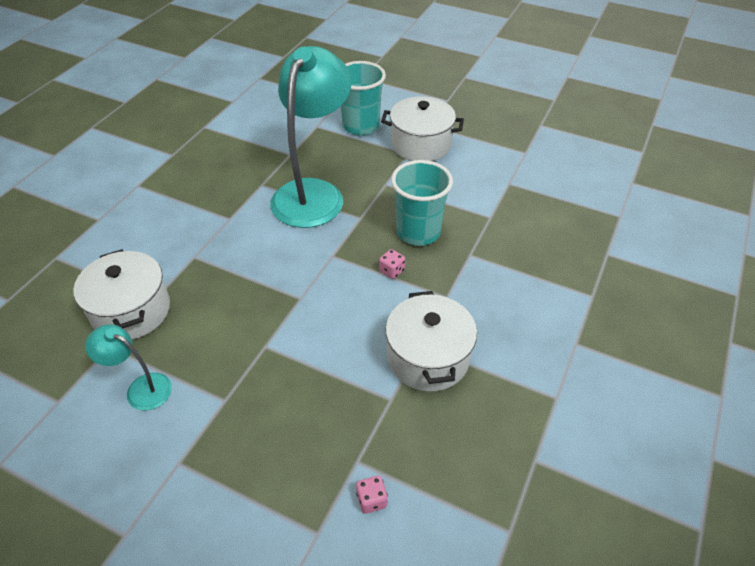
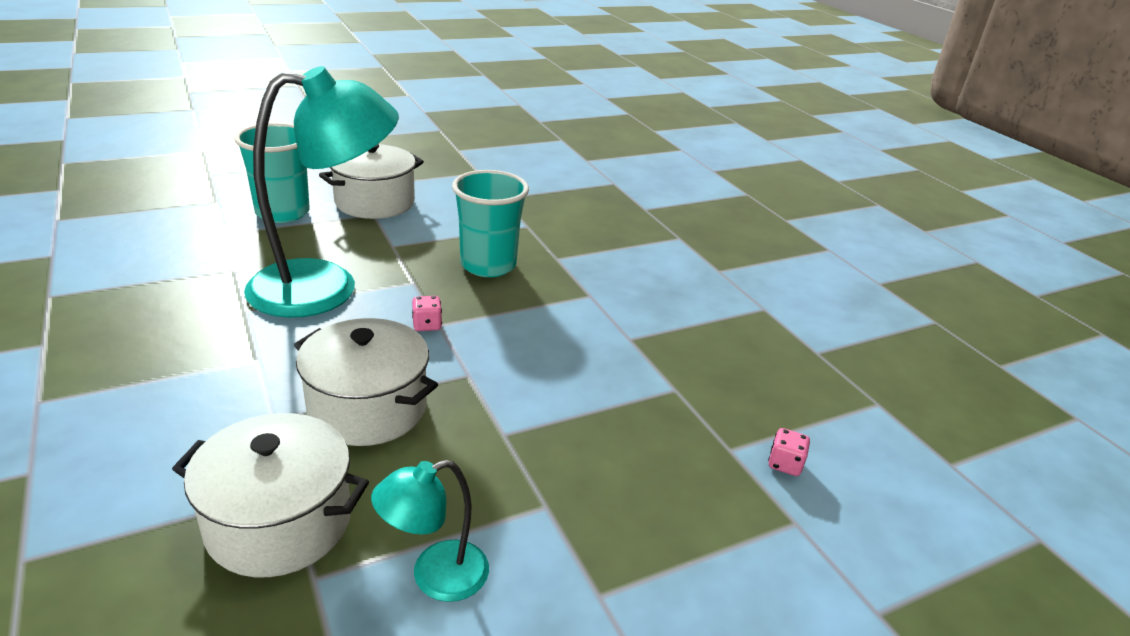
camera: 55 degrees left, 15 degrees down
(313, 193) = (326, 287): turquoise lamp -> turquoise lamp turned 105 degrees clockwise
(392, 271) = (515, 304): pink dice -> pink dice (427, 325)
(428, 358) = (650, 343): white pot -> white pot (367, 408)

